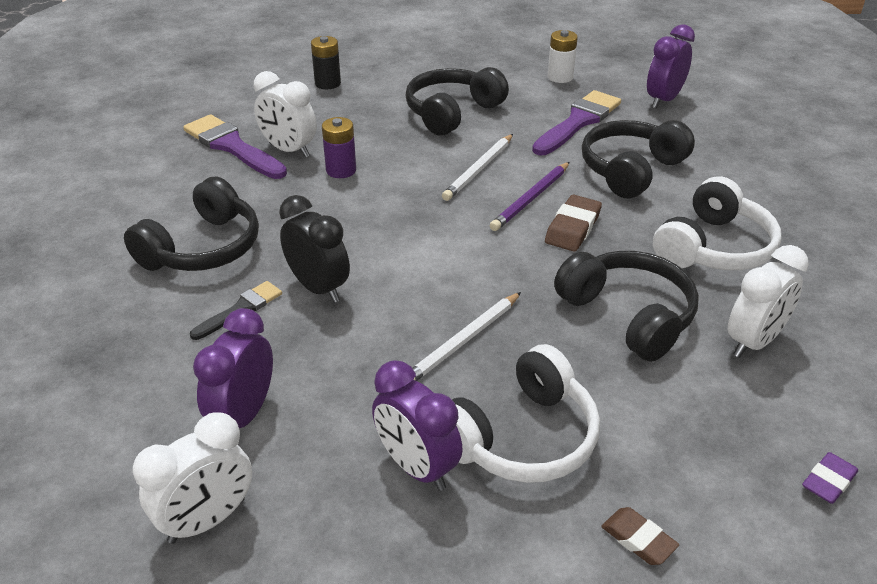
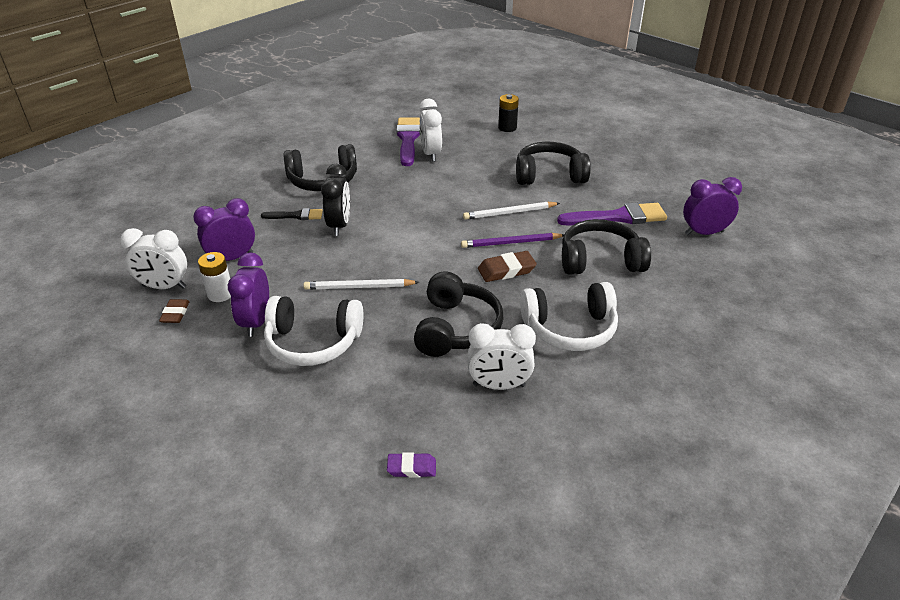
camera: 45 degrees right, 0 degrees up
(341, 170) = (439, 176): purple battery -> none
(560, 77) = (655, 186): white battery -> white battery (220, 294)
(638, 539) = (287, 415): brown eraser -> brown eraser (175, 313)

